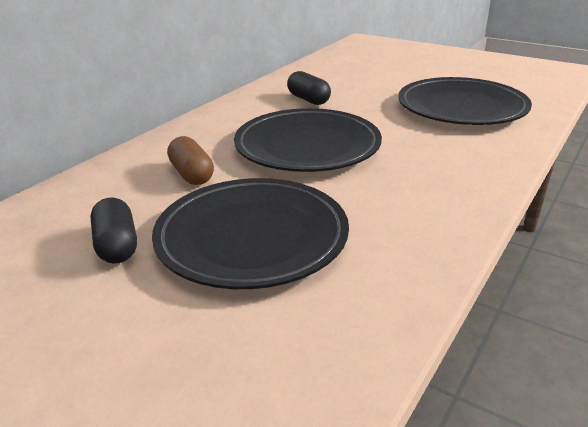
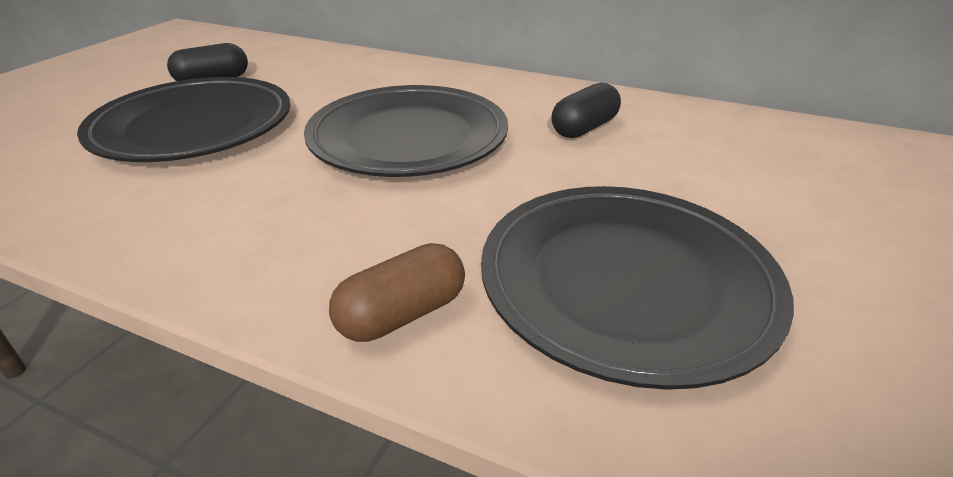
camera: 80 degrees right, 5 degrees up
(191, 174) = (338, 88): brown capsule -> brown capsule (402, 314)

